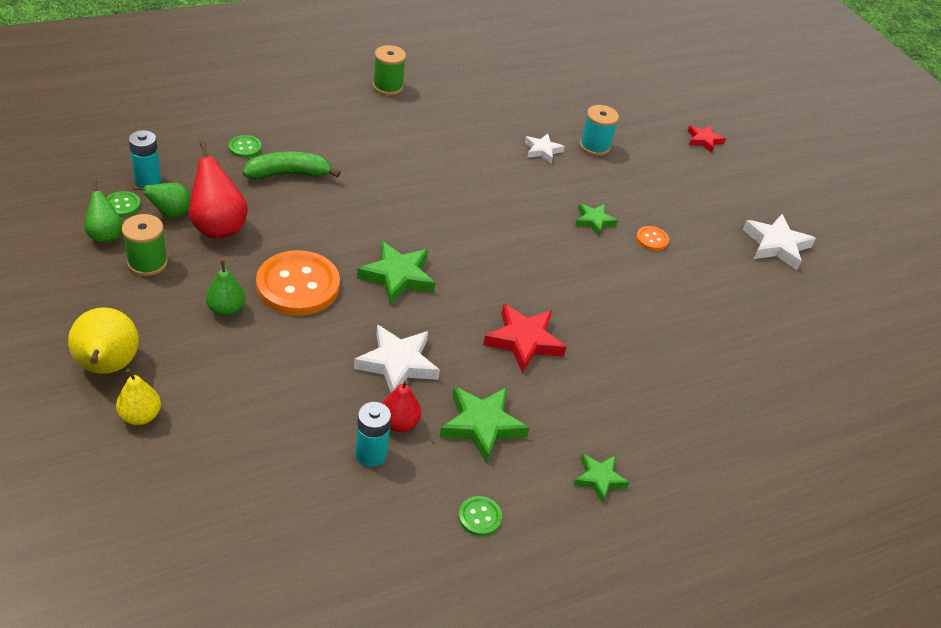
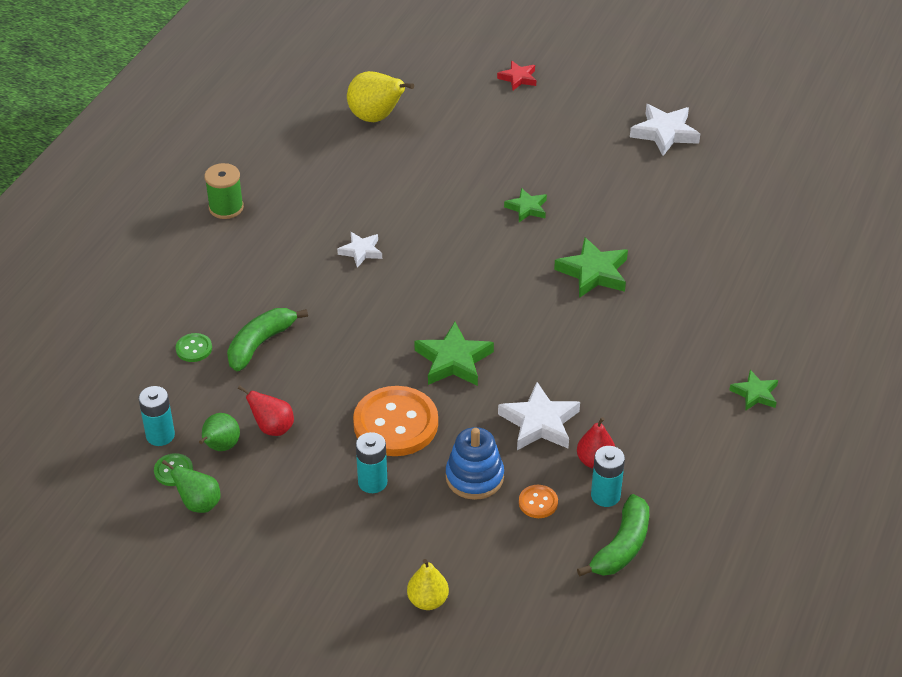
camera: 35 degrees left, 0 degrees up
(107, 367) = (354, 590): yellow pear -> yellow pear (376, 118)
(147, 263) = (264, 497): green spool -> none
(218, 227) = (272, 428): red pear -> red pear, size x0.62
(226, 309) = (372, 482): green pear -> turquoise battery
(297, 362) = (474, 477): none -> blue stacking toy
(328, 501) = (621, 546): none -> green banana
(479, 517) = (719, 477): green button -> none
(482, 425) = (646, 419): green star -> green star (593, 273)
(524, 341) = (596, 339): red star -> none
(542, 150) = (417, 176): white star -> white star (361, 251)
(594, 146) = (449, 143): turquoise spool -> none
(652, 239) = (582, 192): orange button -> orange button (538, 502)

